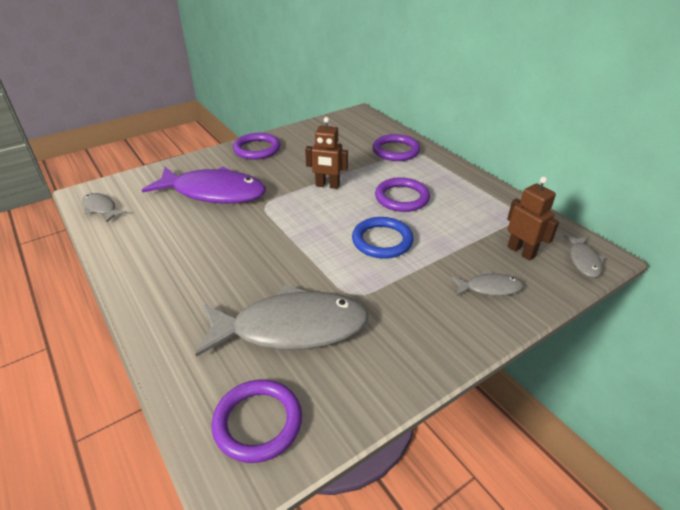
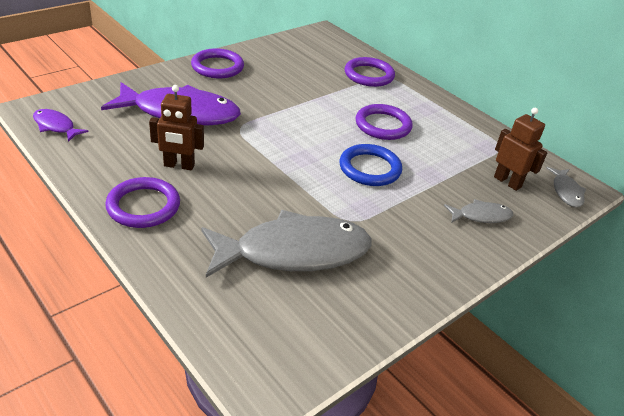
camera: 10 degrees left, 0 degrees up
(101, 208) = (56, 126): grey fish -> purple fish
(258, 422) = (279, 338): purple ring -> purple ring (143, 206)
(327, 185) = (303, 110): brown robot -> brown robot (179, 165)

